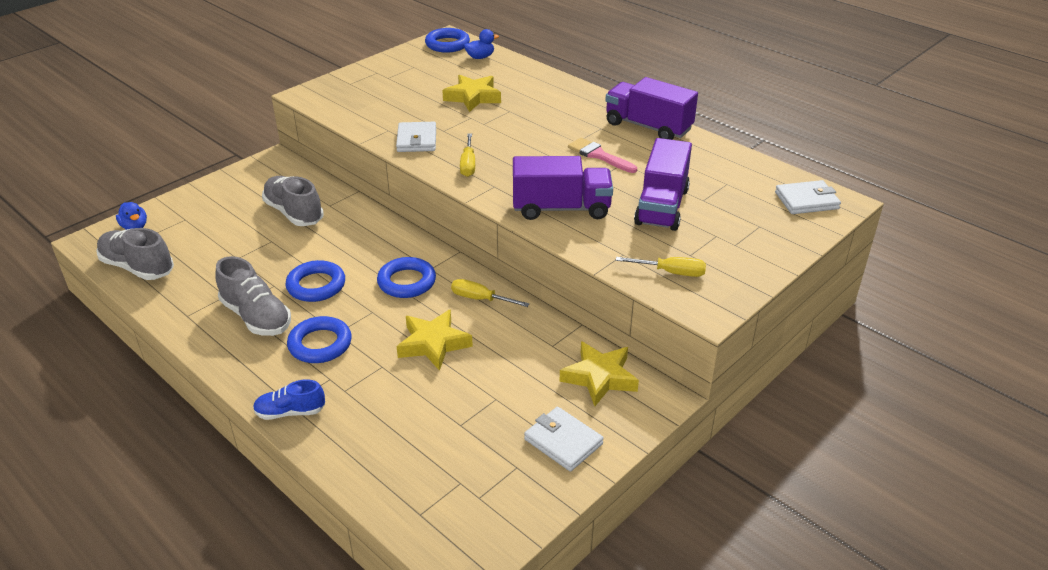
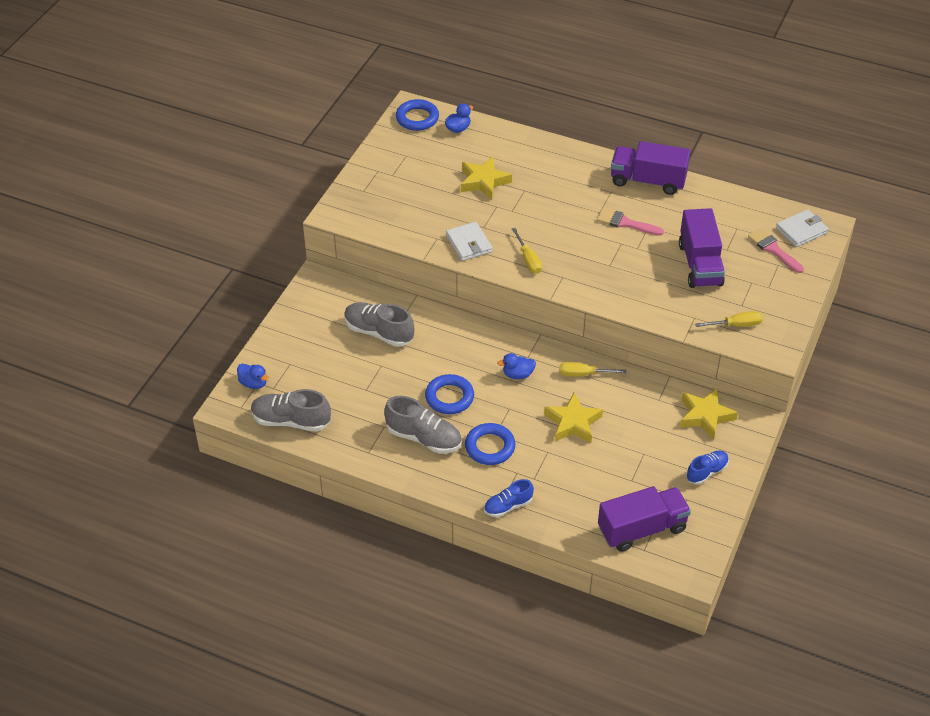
camera: 20 degrees left, 10 degrees up
(406, 282) = (517, 374): blue ring -> blue duck
(561, 208) = (626, 286): purple truck -> purple truck (642, 529)
(563, 441) = (706, 472): white wallet -> blue shoe
(761, 211) = (773, 249): none -> pink brush

